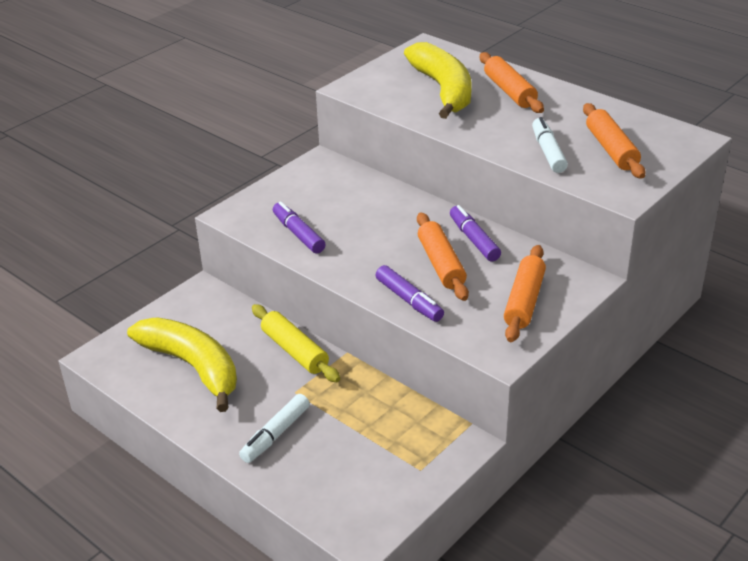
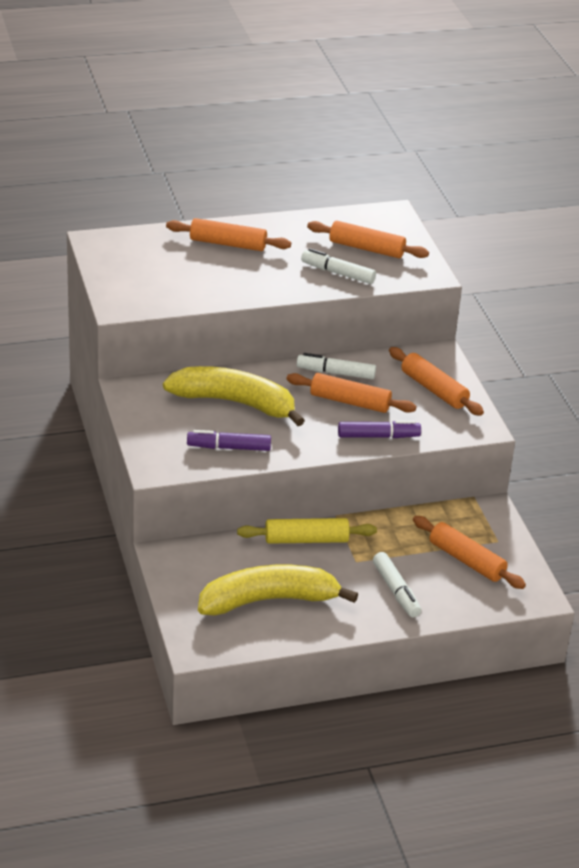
camera: 60 degrees left, 0 degrees up
(367, 461) = (467, 560): none -> orange rolling pin
(443, 90) = (184, 269): yellow banana -> yellow banana (235, 403)
(474, 239) = (335, 373): purple marker -> white marker

